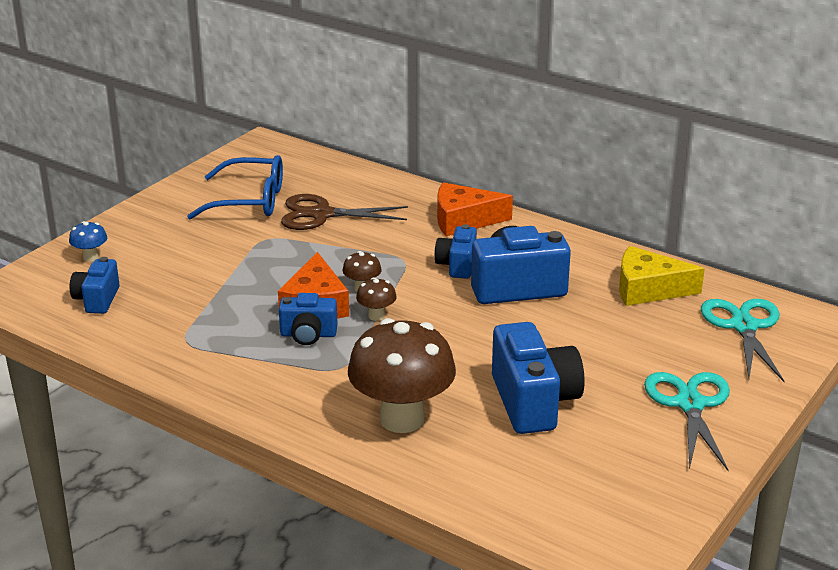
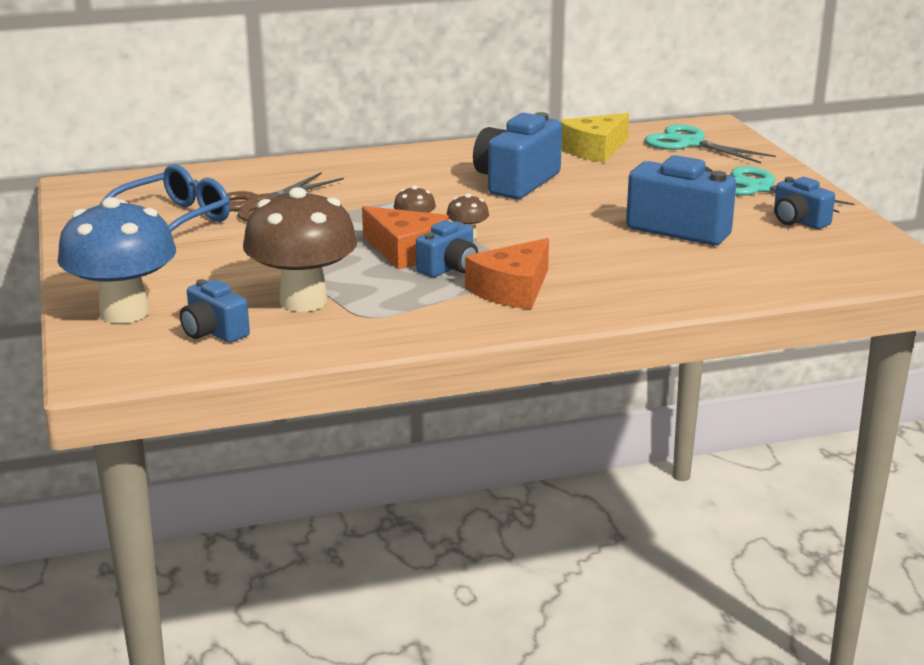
camera: 50 degrees left, 5 degrees down
(90, 257) = (124, 312): blue mushroom -> blue mushroom, size x2.37
(402, 419) = (634, 275): brown mushroom -> brown mushroom (303, 301)
(457, 265) = (445, 188): blue camera -> blue camera (798, 221)
(463, 220) = (381, 165): orange cheese -> orange cheese (512, 290)

